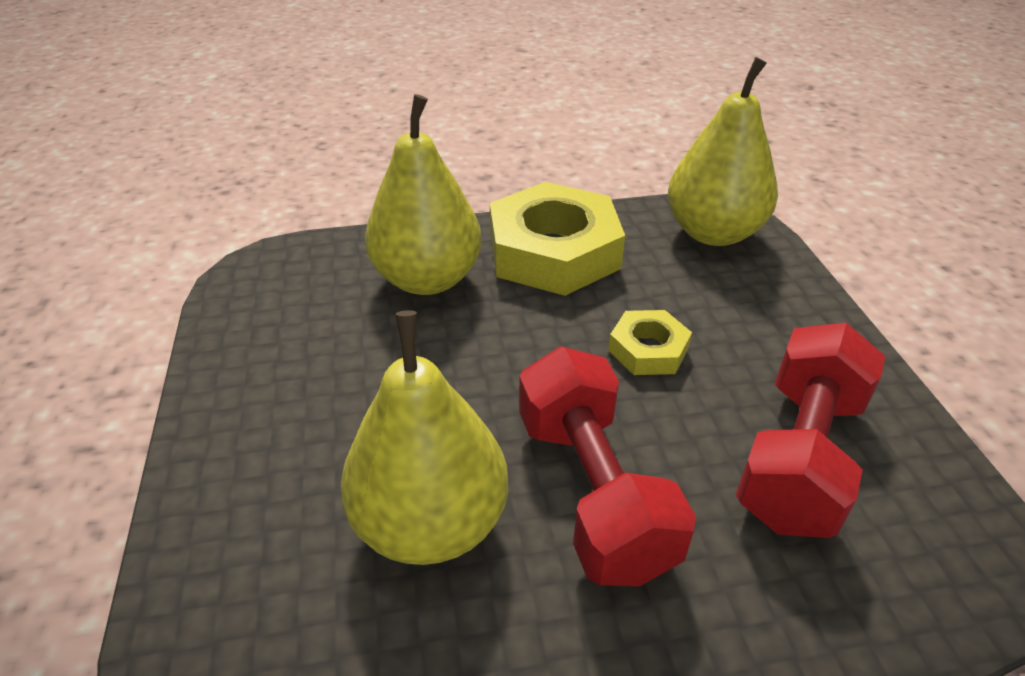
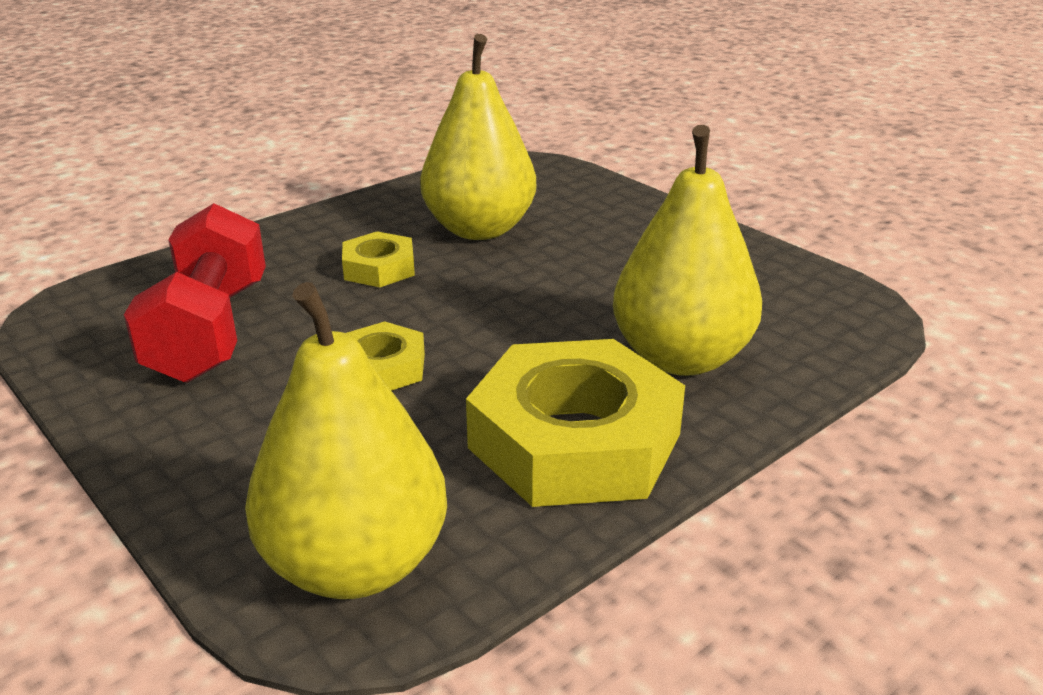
camera: 150 degrees right, 10 degrees down
(593, 491) = (379, 268): red dumbbell -> yellow nut

